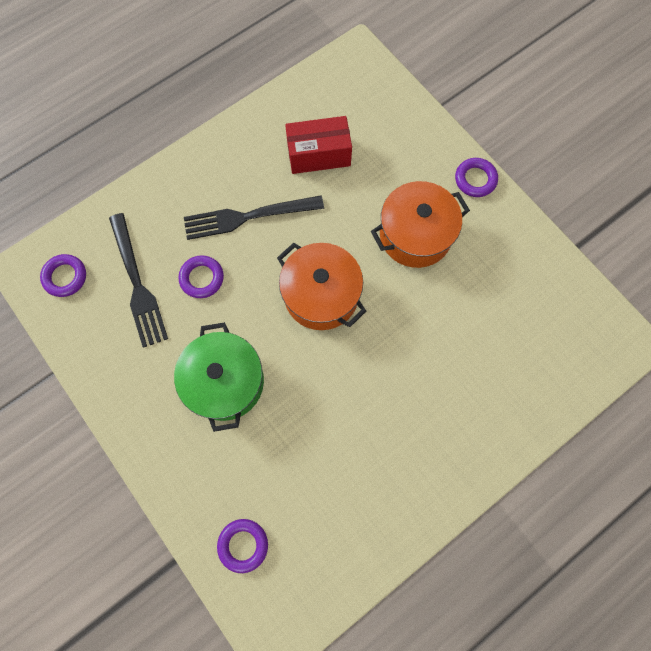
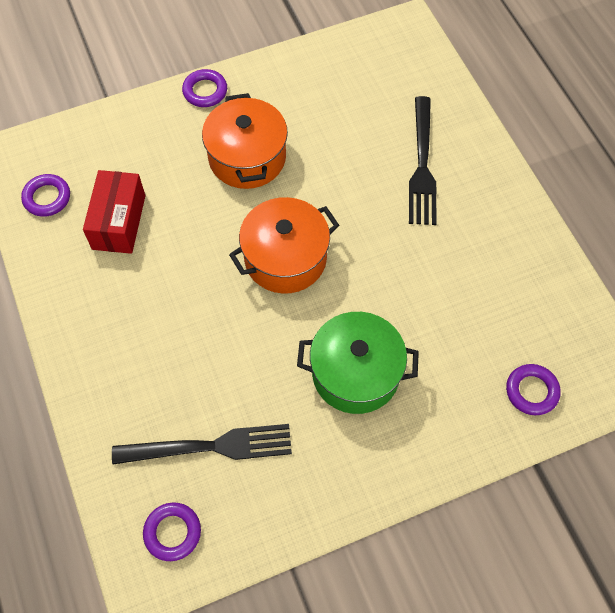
camera: 75 degrees left, 10 degrees down
(202, 278) = (227, 373): purple ring -> purple ring (47, 198)
(247, 217) = (168, 311): black fork -> black fork (422, 166)

